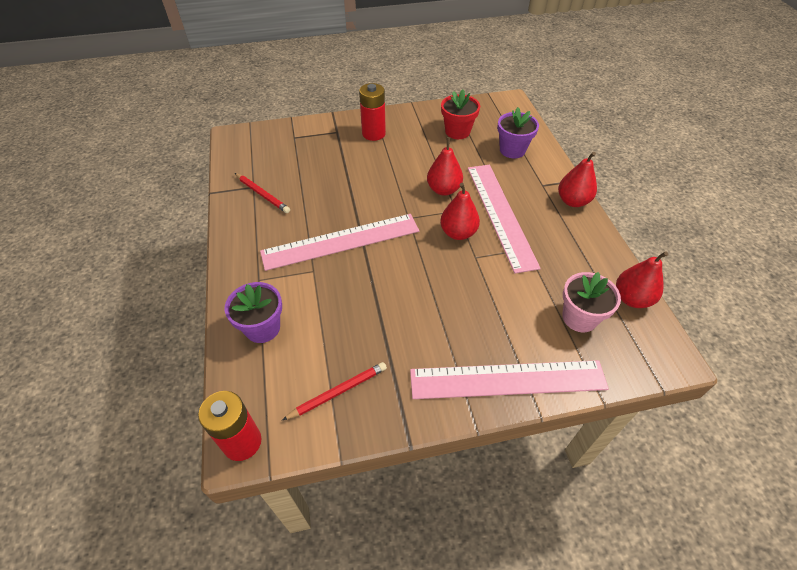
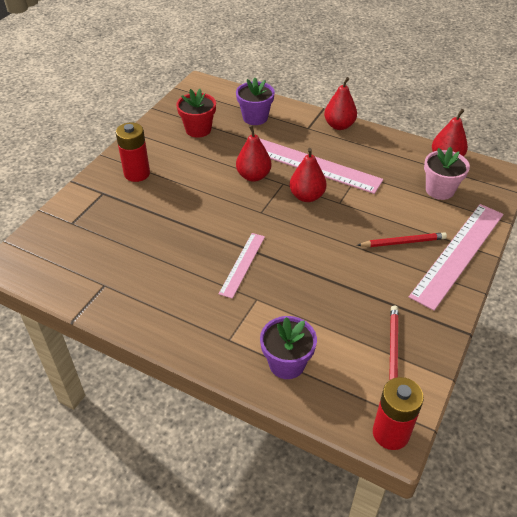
camera: 50 degrees left, 5 degrees down
(262, 194) = (124, 284): red pencil -> red pencil (403, 242)
(341, 241) = (242, 264): pink ruler -> pink ruler, size x0.54

